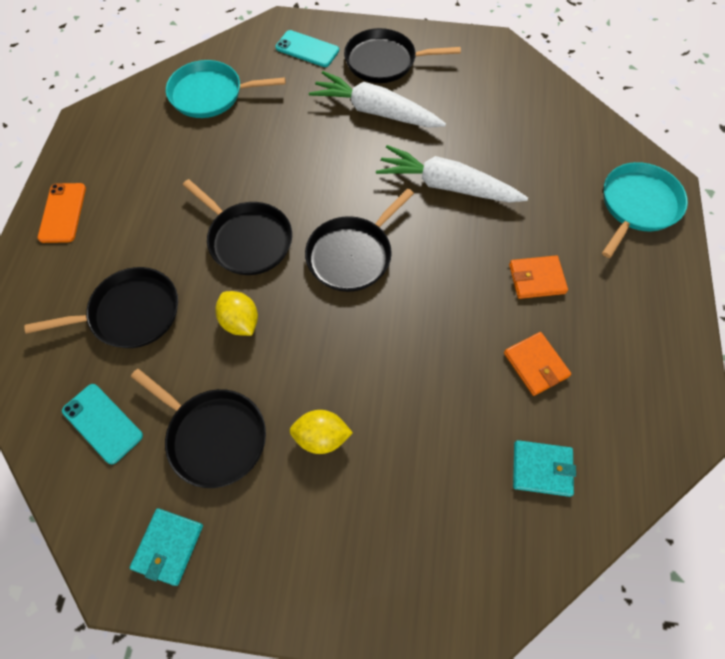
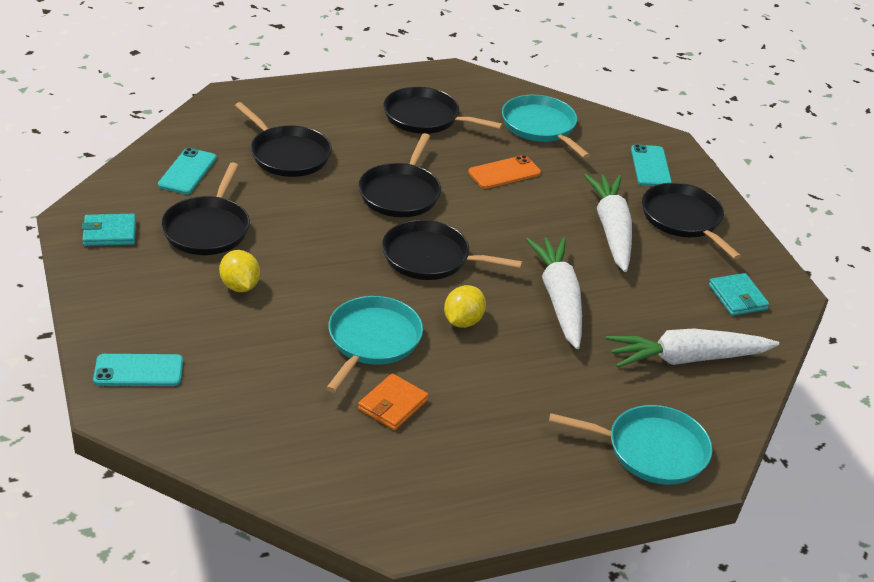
camera: 60 degrees right, 25 degrees down
(62, 213) = (354, 92): orange phone -> orange phone (504, 172)
(142, 172) = (425, 117): none -> black pan
(240, 322) = (317, 212): yellow lemon -> yellow lemon (463, 321)
(413, 587) = (138, 371): none -> turquoise phone
(447, 348) = (372, 341): none -> turquoise pan
(536, 279) = (493, 386): orange wallet -> none
(541, 469) = (286, 429): turquoise wallet -> turquoise wallet (737, 297)
(546, 137) = (687, 359): none -> white carrot

